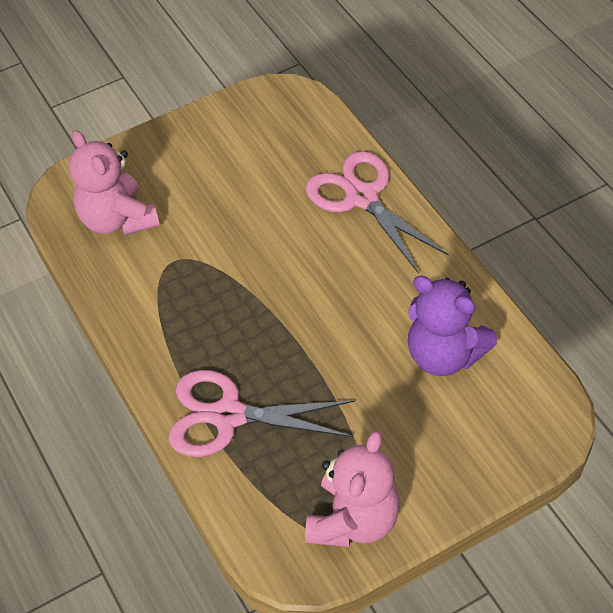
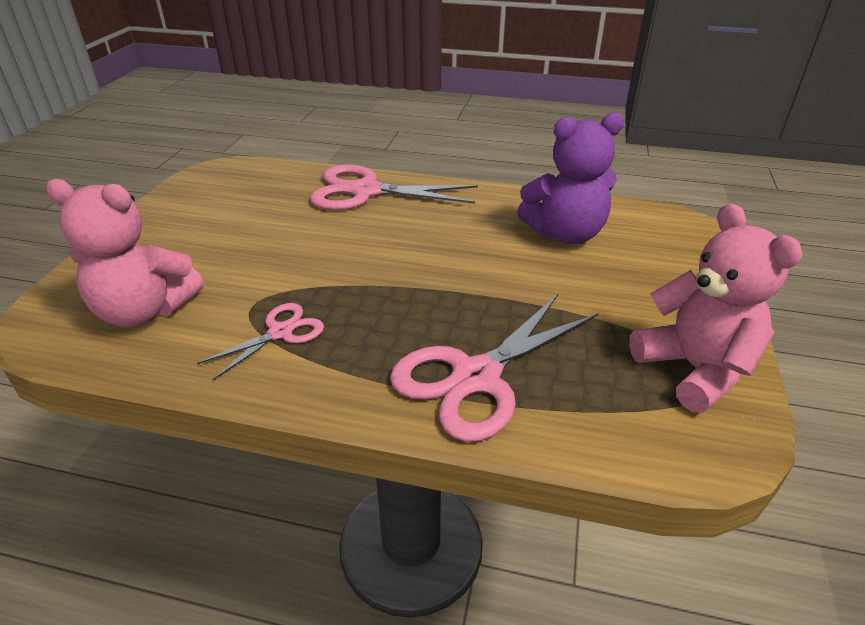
camera: 50 degrees left, 15 degrees down
(167, 296) = (280, 332): none -> pink scissors

